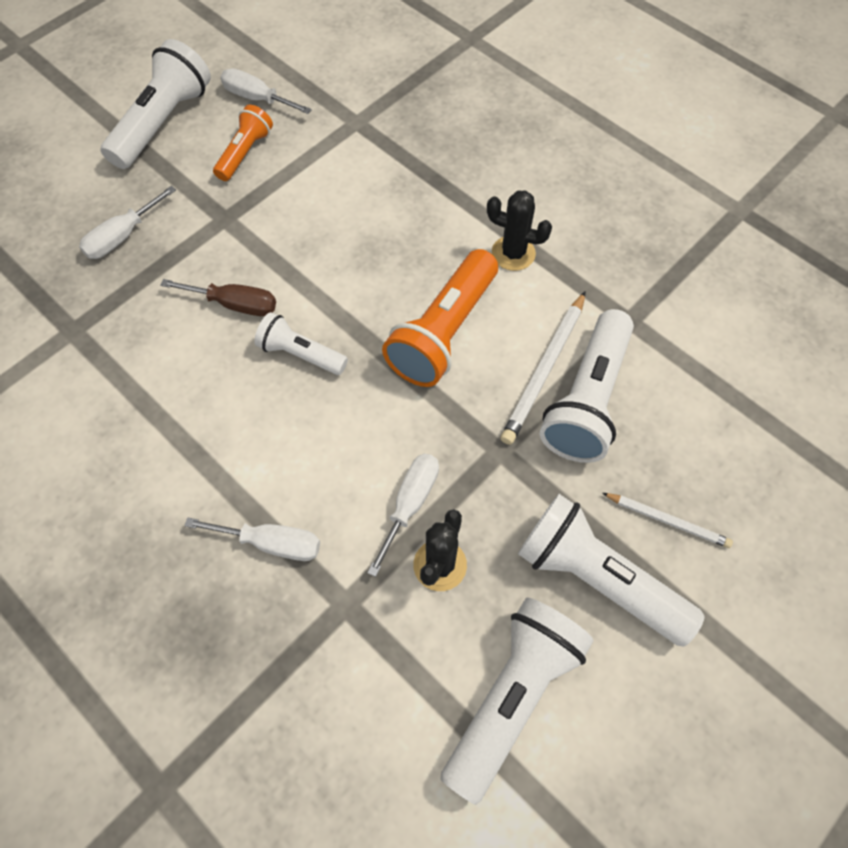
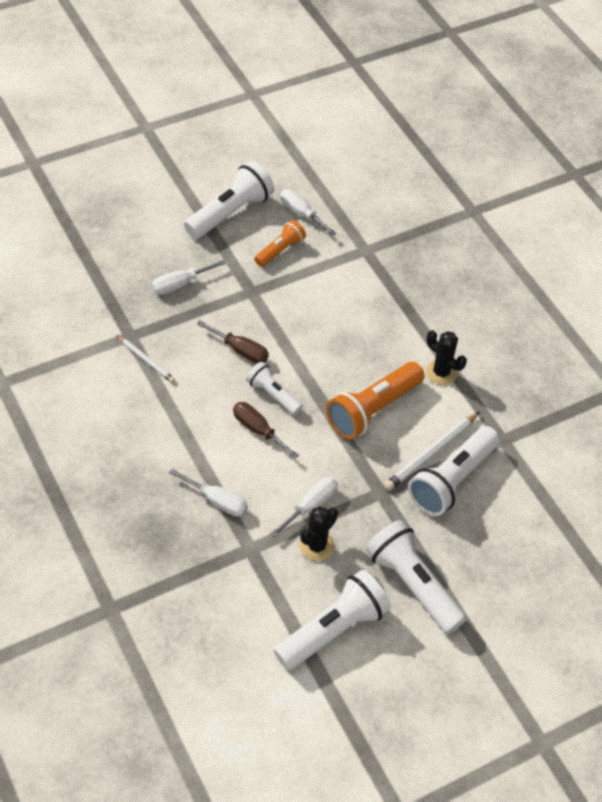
camera: 15 degrees right, 10 degrees down
(296, 413) = (258, 430): none -> brown screwdriver
(667, 520) = (472, 567): white pencil -> white pencil (146, 360)

